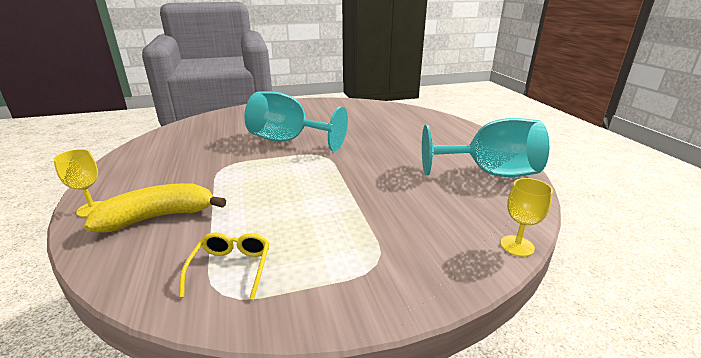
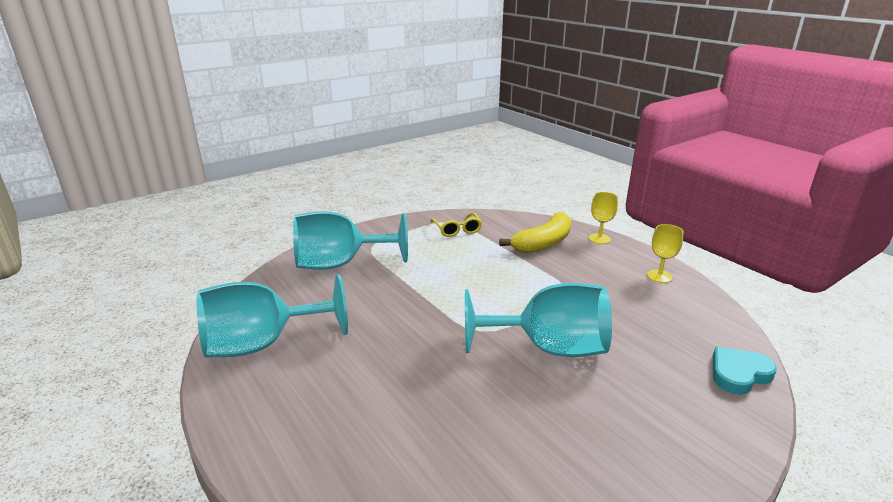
camera: 160 degrees right, 0 degrees up
(209, 119) = (738, 374): none -> turquoise heart
(425, 239) = (340, 264): none -> turquoise goblet
(517, 246) = (271, 272): yellow goblet -> yellow goblet (659, 276)

